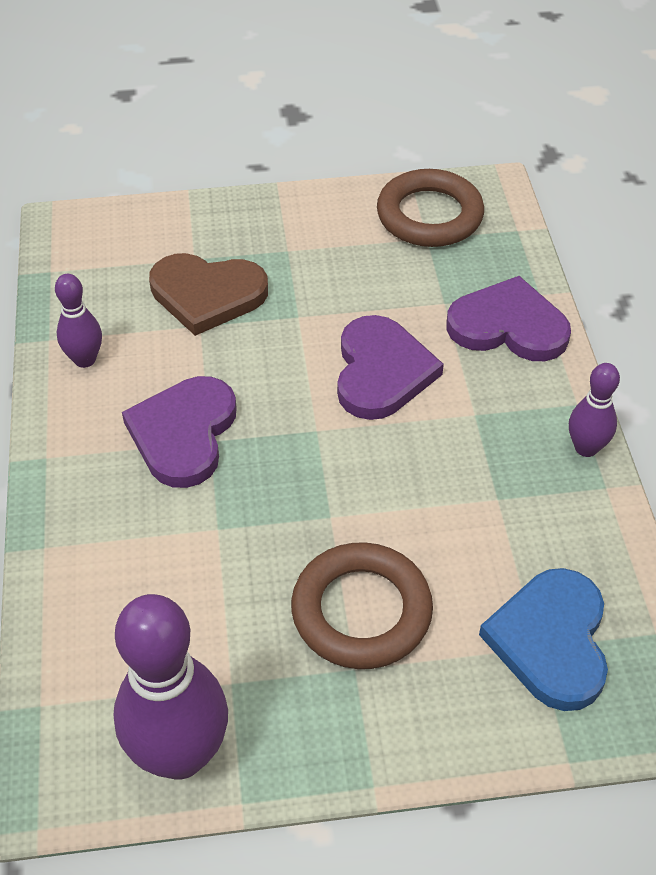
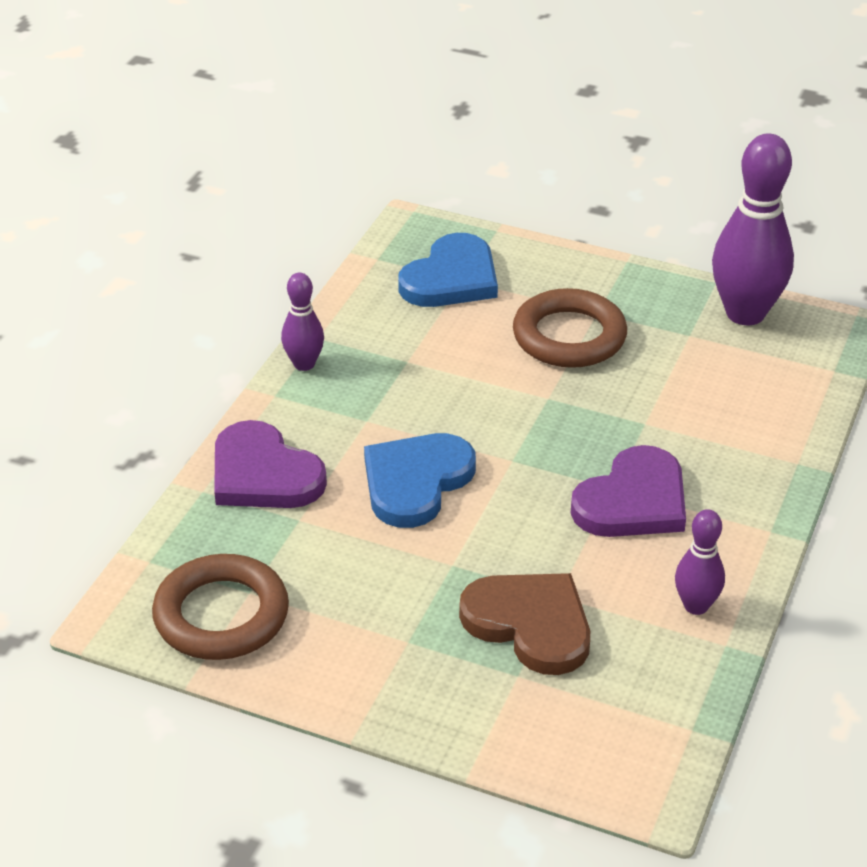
camera: 150 degrees left, 10 degrees down
(381, 371) = (416, 482): purple heart -> blue heart

